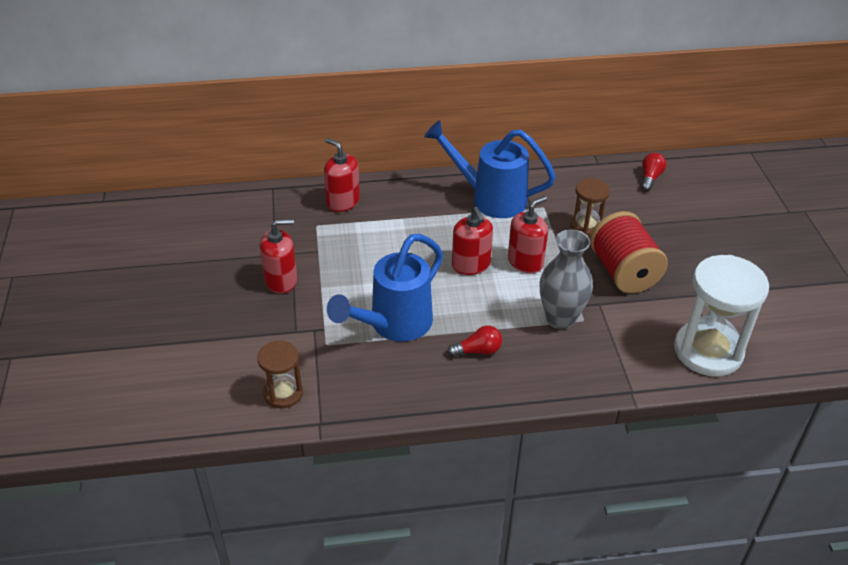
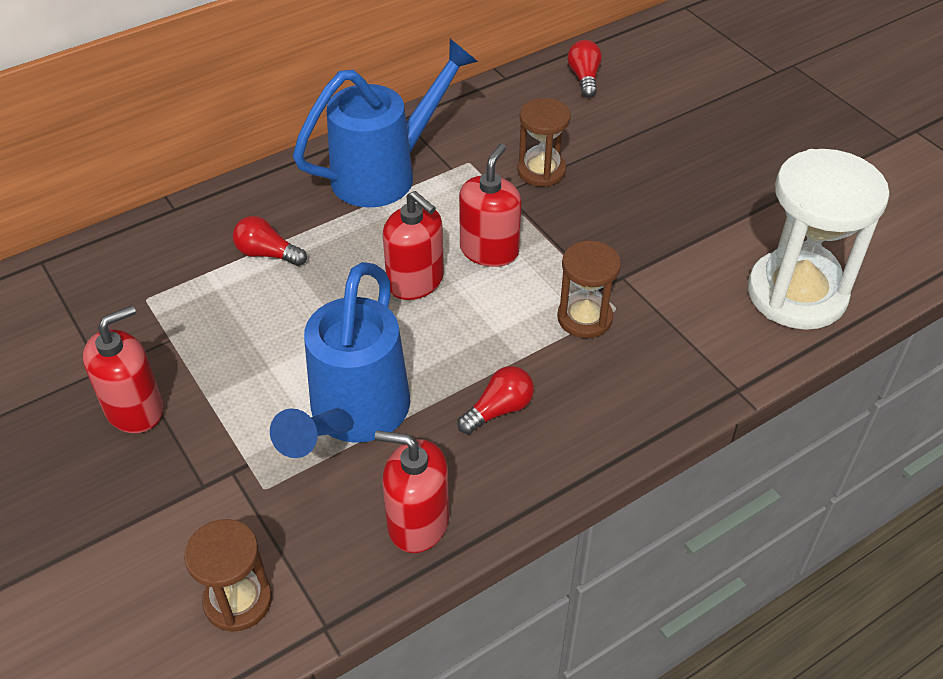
camera: 25 degrees left, 5 degrees up
(343, 202) = (169, 248): red soap dispenser -> red soap dispenser (418, 522)
(395, 222) = (267, 254): none -> red light bulb
(489, 198) = (386, 173): blue watering can -> blue watering can turned 150 degrees clockwise
(560, 319) = (584, 318): grey vase -> brown hourglass
(623, 272) = (627, 220): red spool -> none

